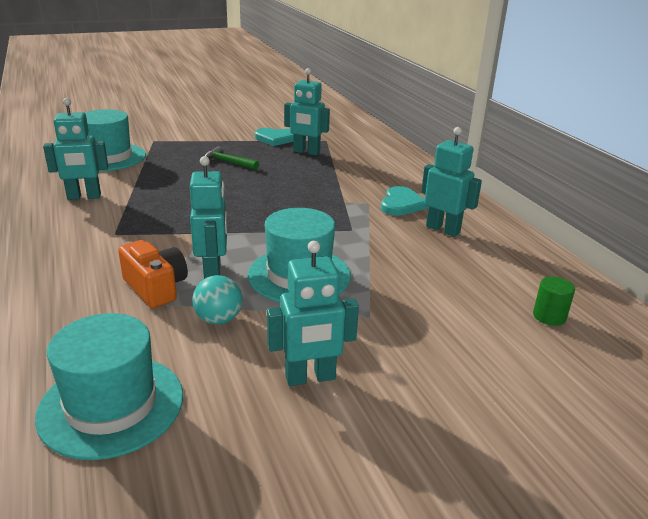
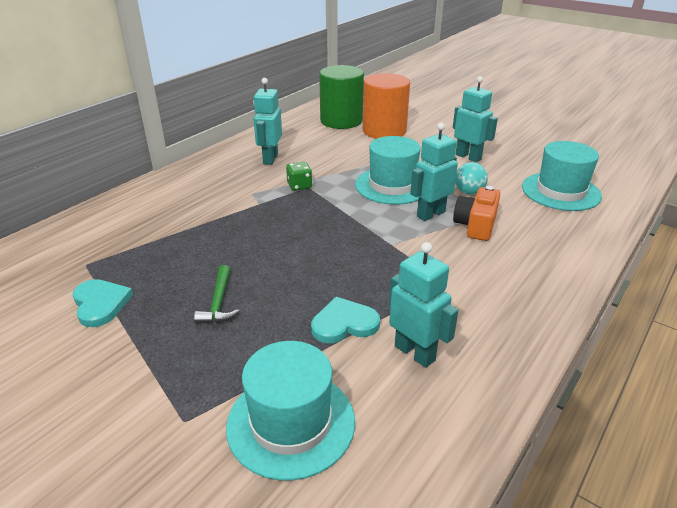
camera: 120 degrees left, 5 degrees up
(306, 152) = (141, 263): turquoise robot -> none
(359, 226) = (299, 186): none -> green dice
(401, 204) = (240, 180): turquoise heart -> turquoise heart (344, 323)
(479, 340) = (384, 131): none -> orange cylinder
(549, 316) = (341, 121): green cylinder -> green cylinder, size x2.44

